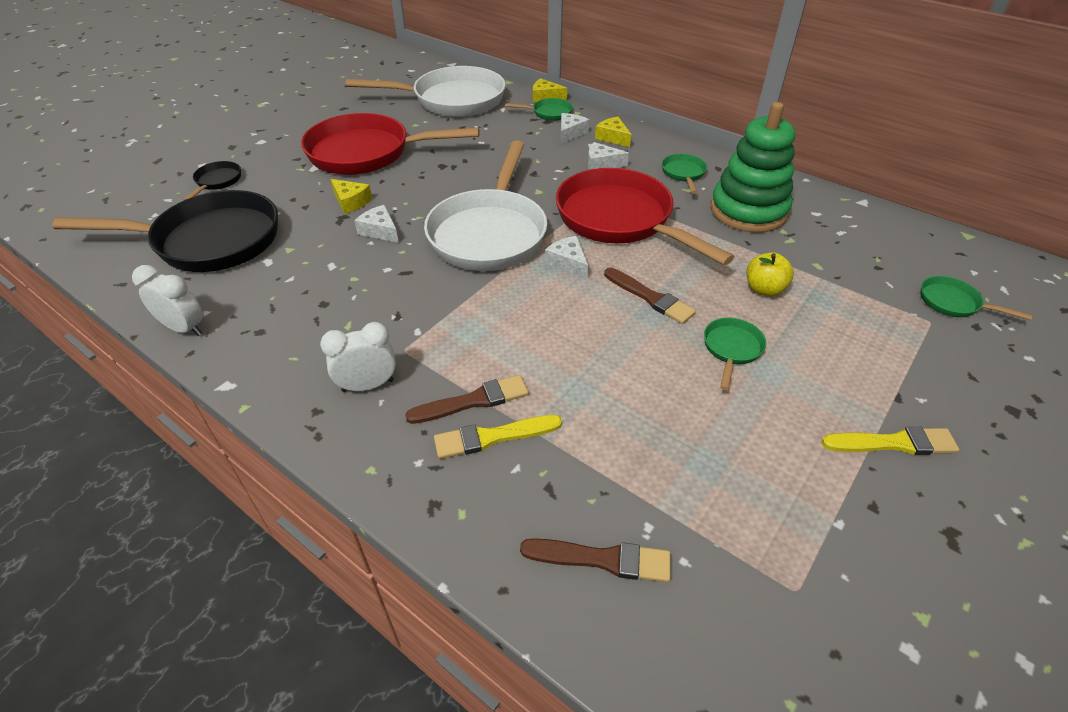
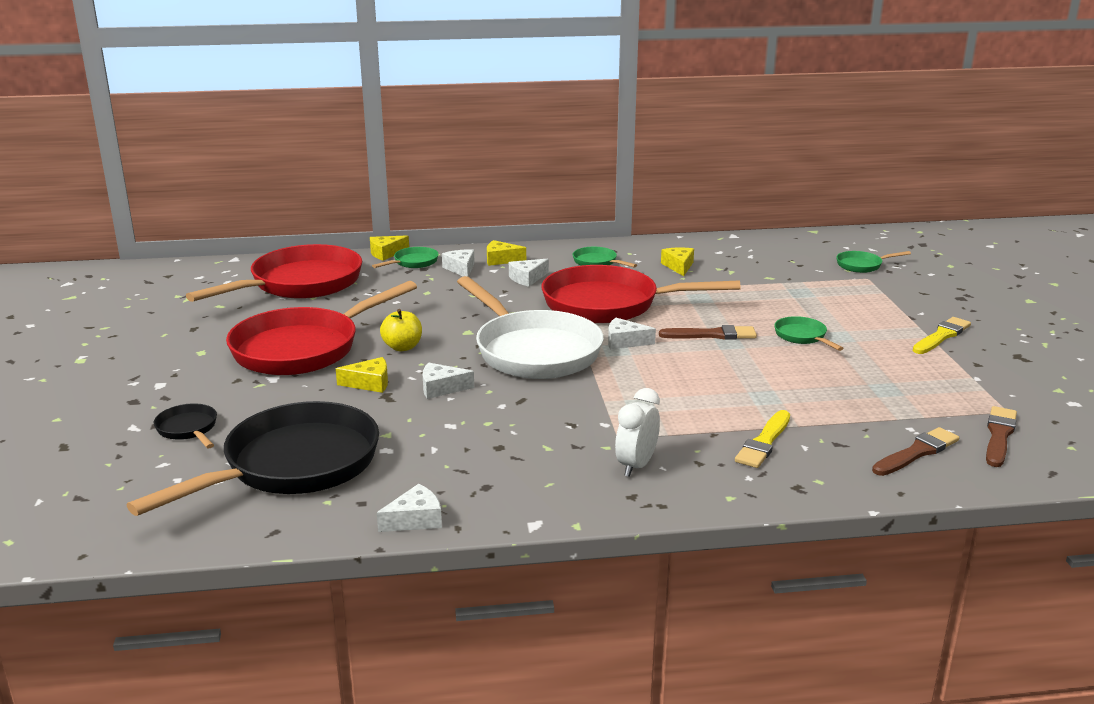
camera: 45 degrees left, 20 degrees down
(184, 328) = (415, 519): white clock -> white cheese
(452, 100) = (300, 284): white pan -> red pan
(473, 401) = (717, 434): brown brush -> brown brush (999, 435)
(748, 211) = (679, 266): green stacking toy -> yellow cheese
(764, 289) = (764, 301): yellow apple -> yellow apple (402, 347)

